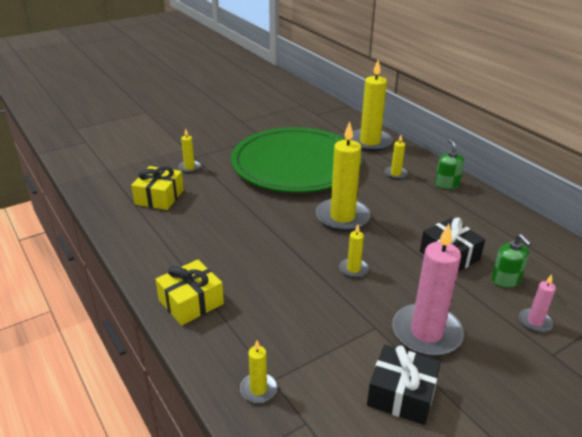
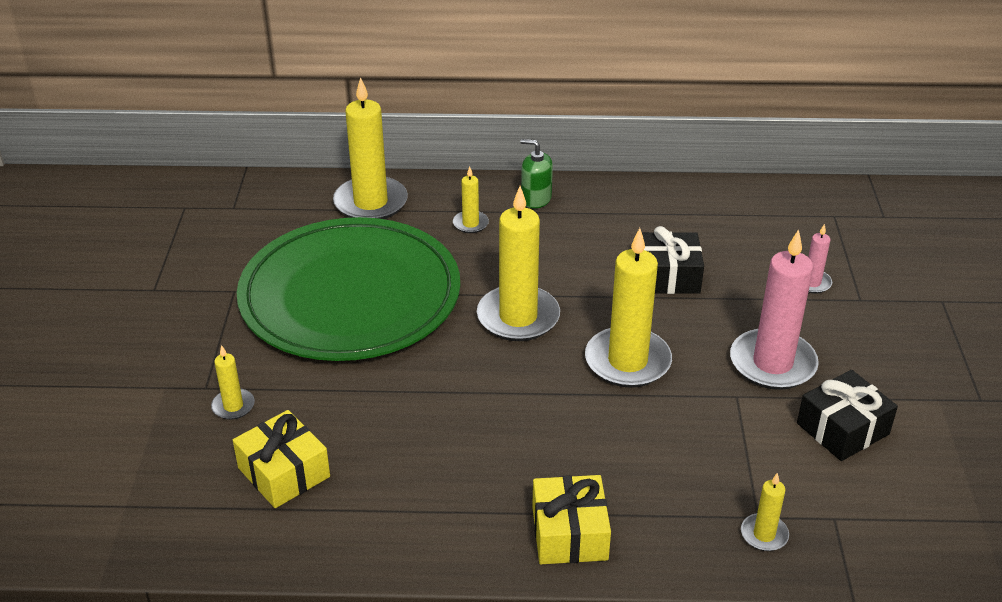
camera: 55 degrees left, 5 degrees up
(353, 269) = (627, 361): yellow candle -> yellow candle, size x2.10
(505, 280) = (739, 262): green soap dispenser -> none

